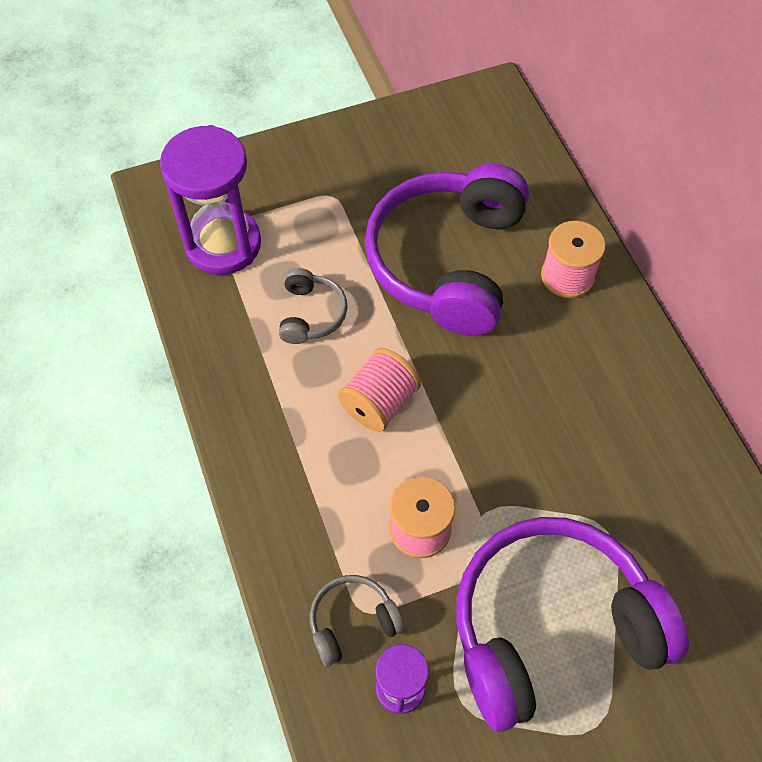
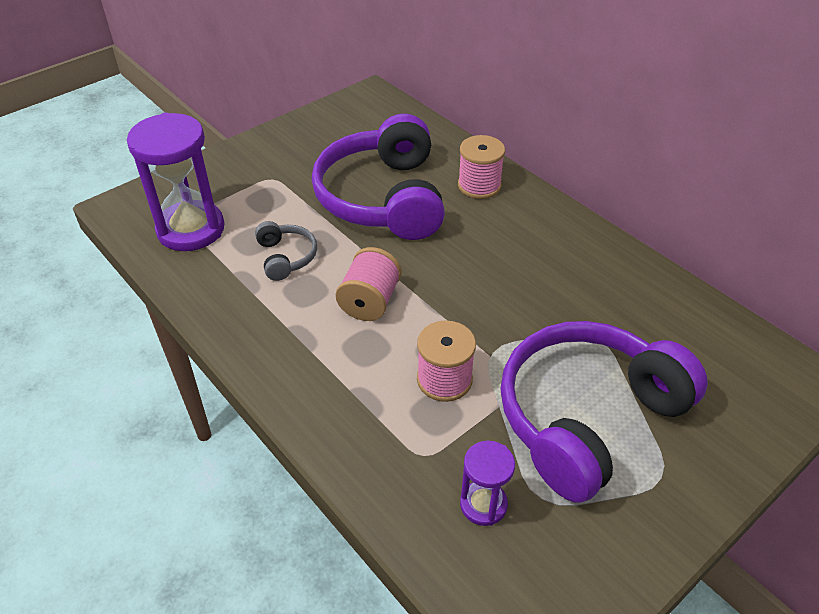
camera: 20 degrees left, 15 degrees down
(353, 622) = (418, 467): grey headphones -> none

